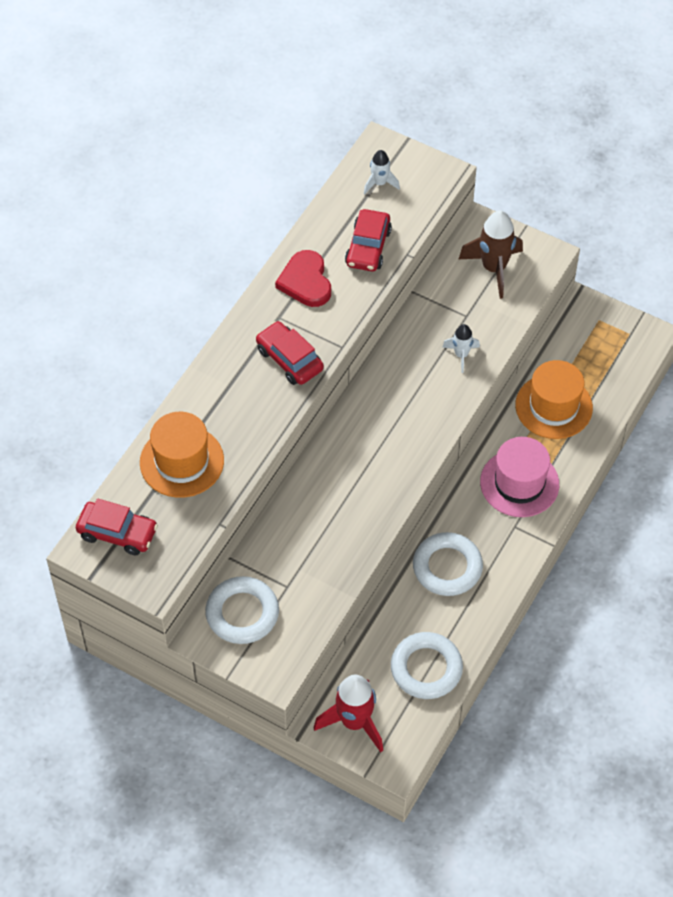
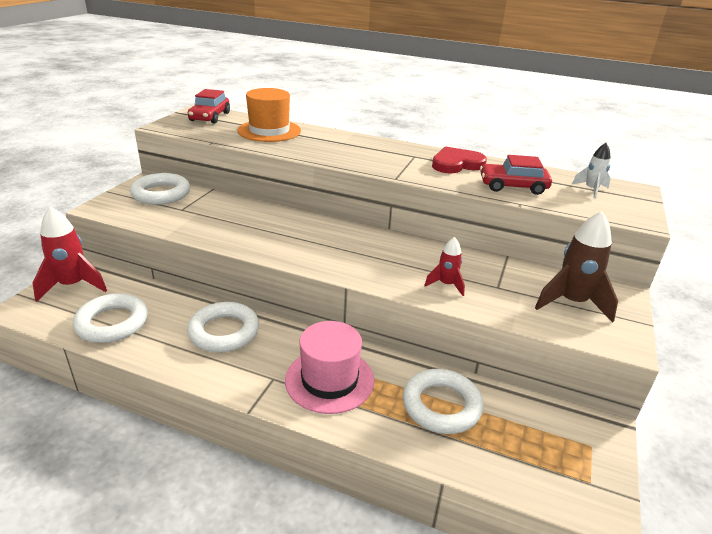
camera: 80 degrees right, 25 degrees down
(289, 359) = (373, 160): red car -> none
(461, 355) = (446, 285): white rocket -> red rocket
(553, 406) = (441, 405): orange hat -> white ring

